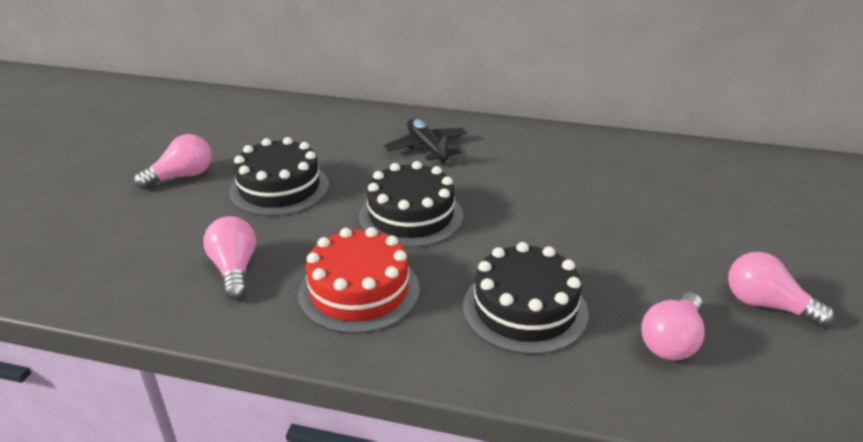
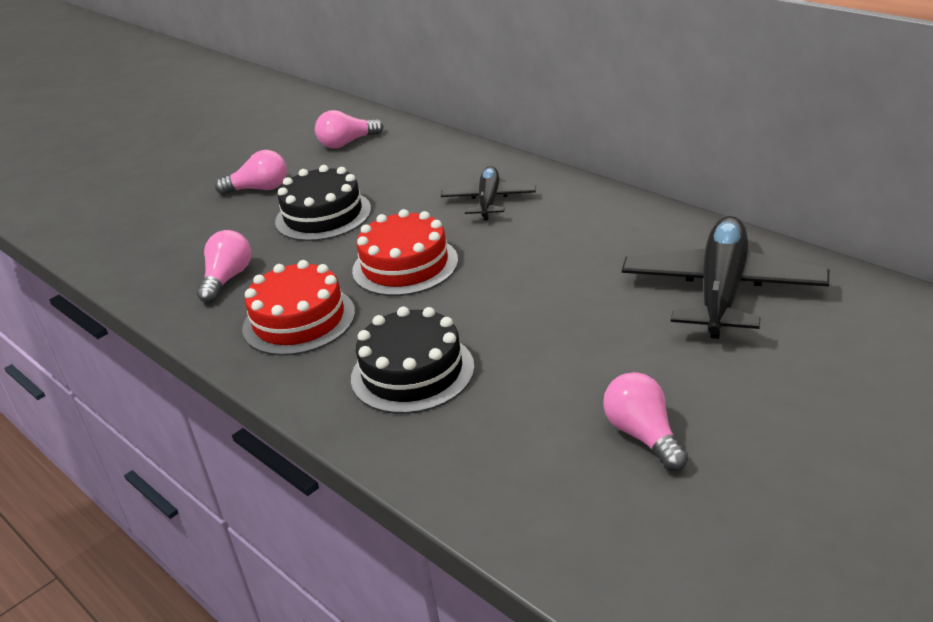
camera: 35 degrees right, 0 degrees up
(411, 216) = (405, 265): black cake -> red cake
(672, 341) = (508, 437): pink light bulb -> pink light bulb (347, 143)
(684, 180) = (722, 291): none -> black plane

